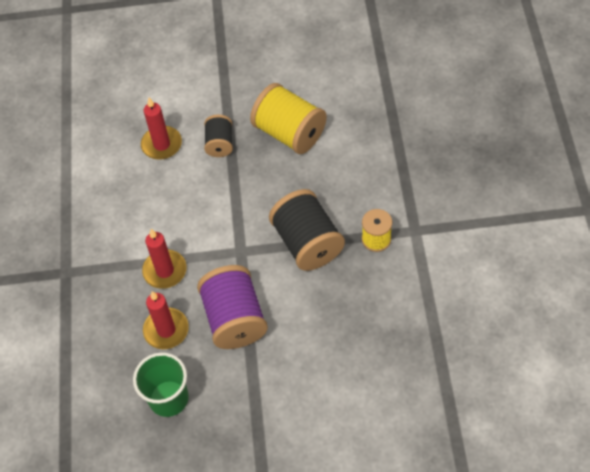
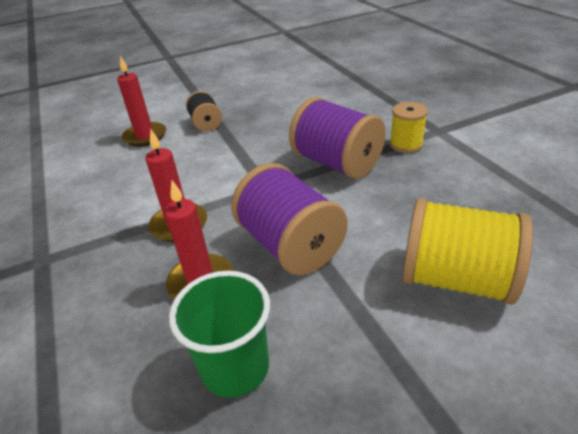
camera: 20 degrees left, 20 degrees down
(289, 133) = (271, 104): yellow spool -> yellow spool (456, 279)
(307, 243) = (336, 163): black spool -> purple spool

